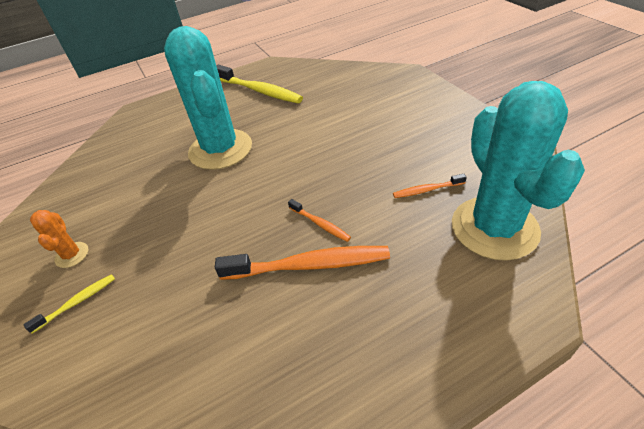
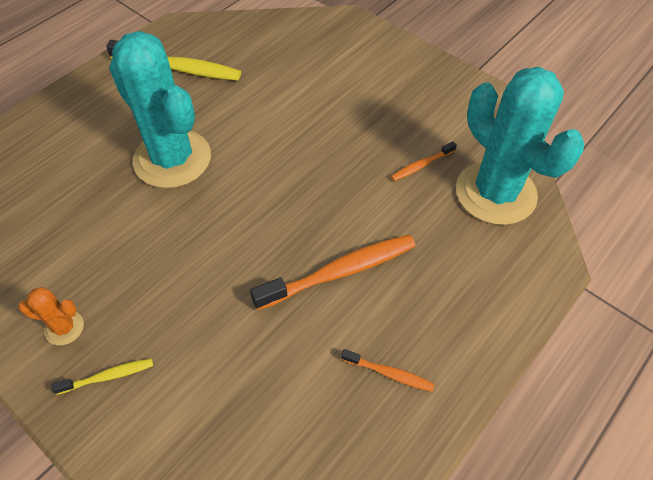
camera: 25 degrees left, 10 degrees up
(72, 255) = (64, 328): orange cactus -> orange cactus turned 45 degrees counterclockwise
(77, 302) = (108, 376): yellow toothbrush -> yellow toothbrush turned 45 degrees clockwise
(320, 224) = (331, 226): orange toothbrush -> orange toothbrush (389, 373)

